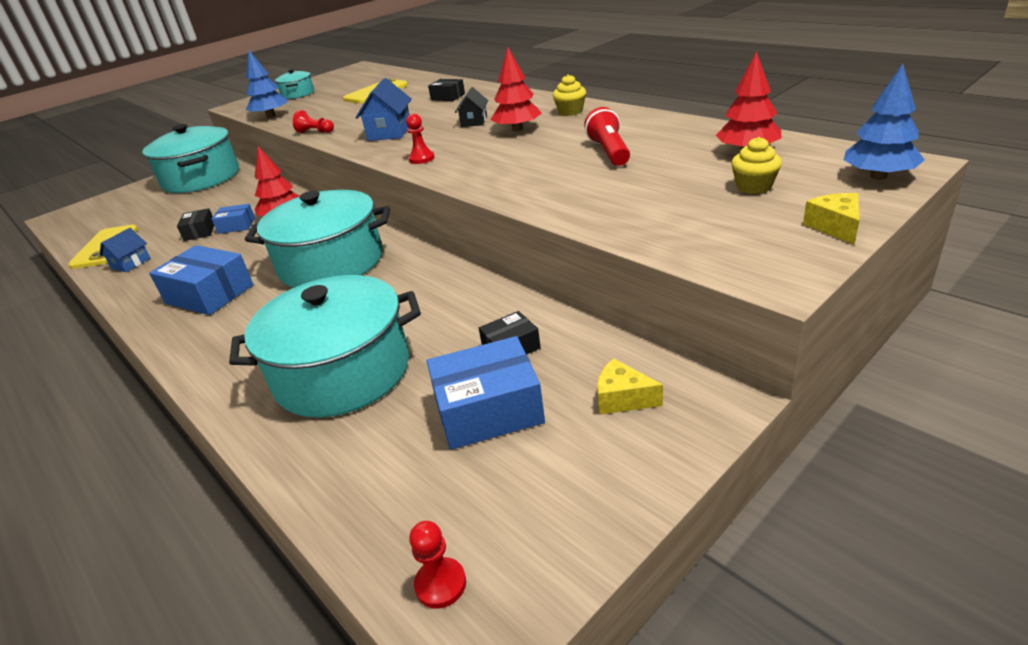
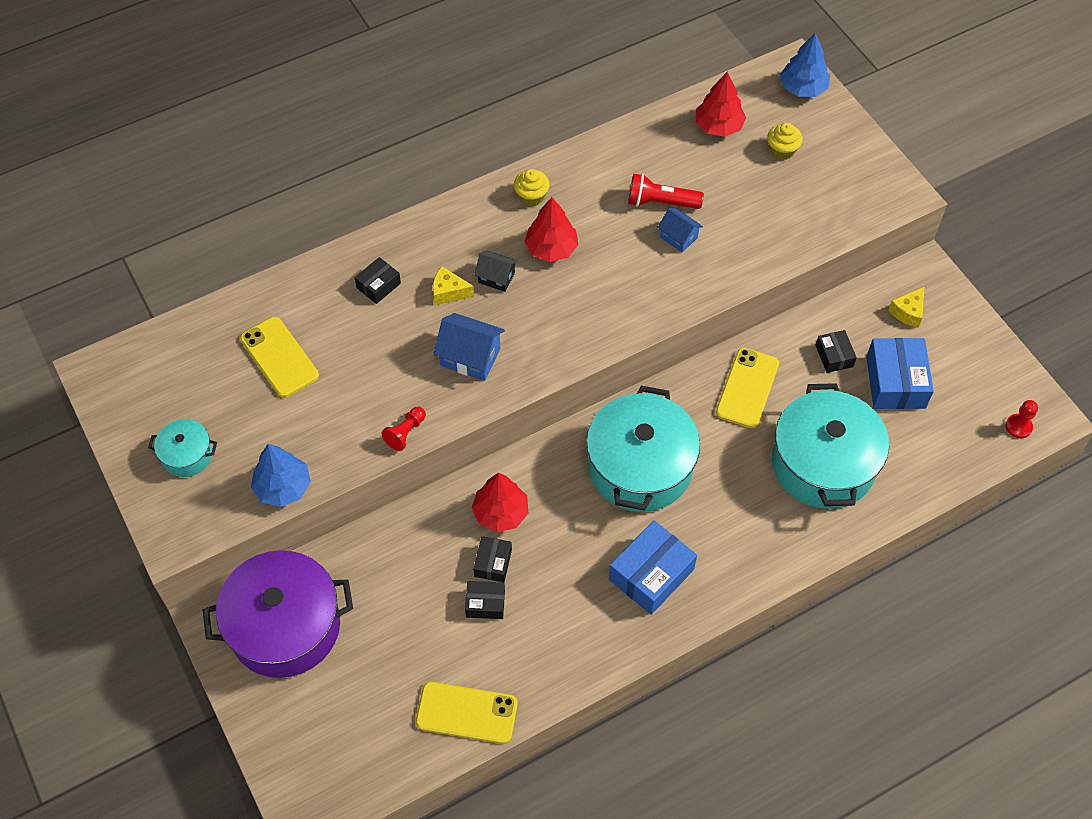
camera: 80 degrees left, 25 degrees up
(131, 263) = (533, 670): blue house -> blue house (678, 237)
(201, 178) = (285, 626): turquoise pot -> purple pot
(236, 226) = (493, 563): blue box -> black box
(421, 159) = (579, 338): red pawn -> none
(440, 298) = (747, 388): none -> yellow phone
(835, 227) = (859, 142): yellow cheese -> yellow cheese (449, 292)

